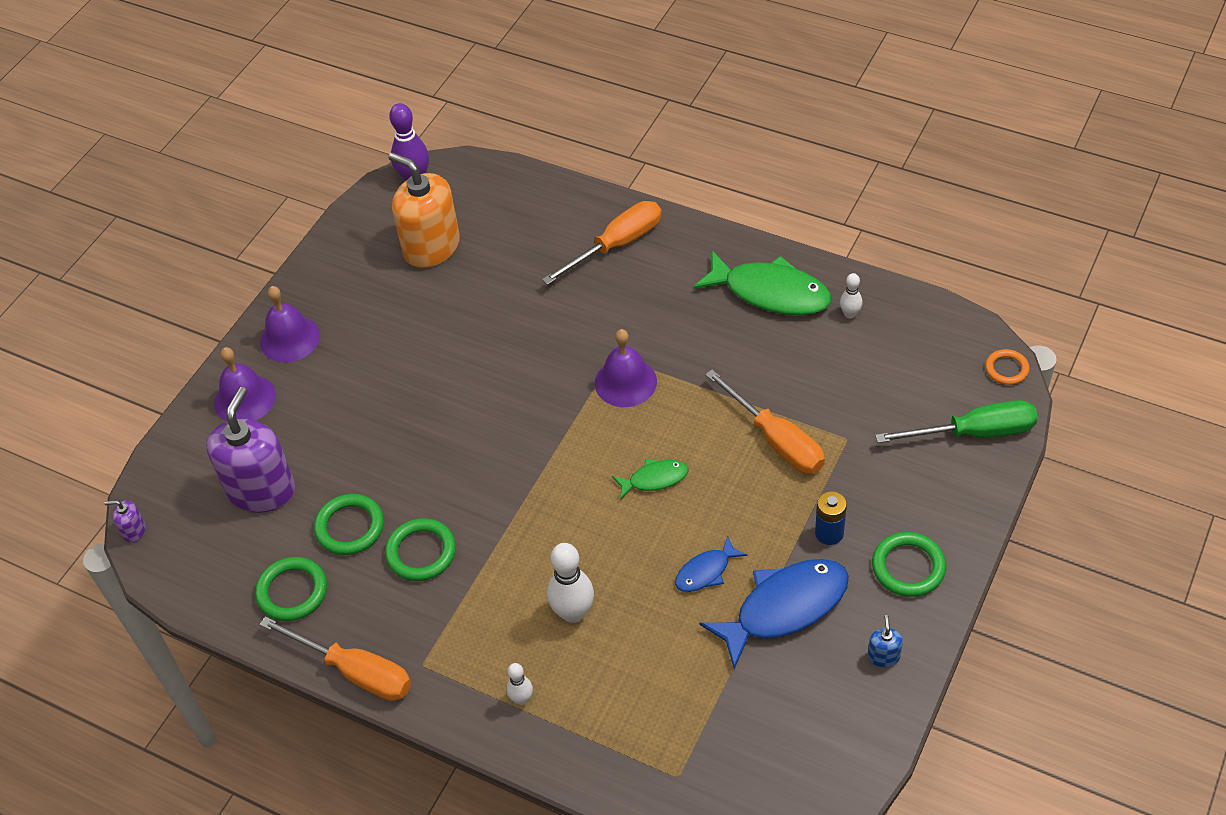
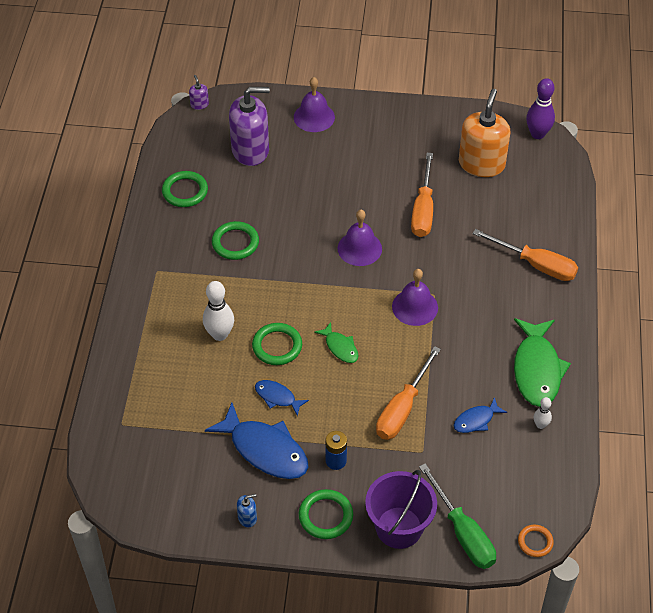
camera: 65 degrees right, 0 degrees up
(289, 338) = (370, 120): purple bell -> purple bell (359, 248)
(350, 527) = (240, 202): green ring -> green ring (277, 346)
(355, 671) = (141, 240): orange screwdriver -> orange screwdriver (423, 210)
(521, 699) = (149, 327): white bowling pin -> none
(821, 372) = (476, 420): none -> blue fish
(948, 494) = (399, 527): none -> purple bucket

